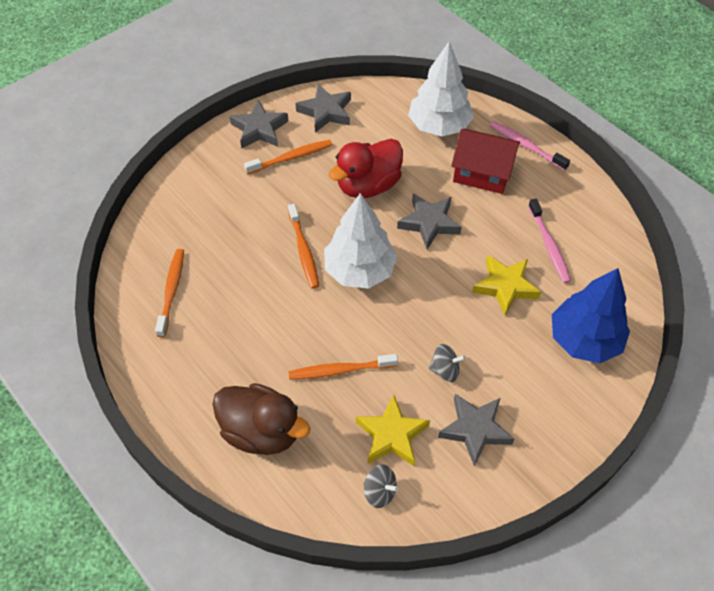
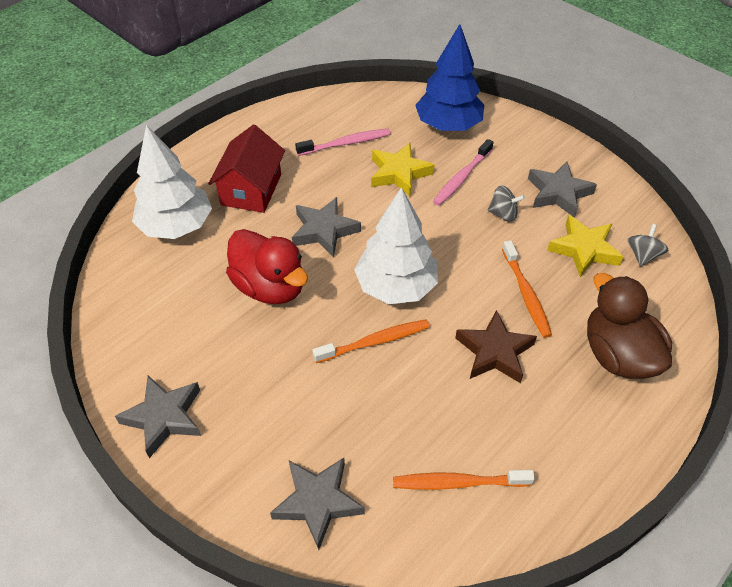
camera: 95 degrees left, 5 degrees down
(262, 431) = (617, 355): brown duck -> brown duck turned 45 degrees counterclockwise
(281, 333) = (494, 352): none -> brown star
(291, 157) = (221, 372): orange toothbrush -> none
(326, 112) = (138, 340): grey star -> grey star (318, 502)
(445, 370) = (503, 214): grey spinning top -> grey spinning top turned 105 degrees clockwise
(526, 146) = (213, 157): pink toothbrush -> pink toothbrush (462, 178)

